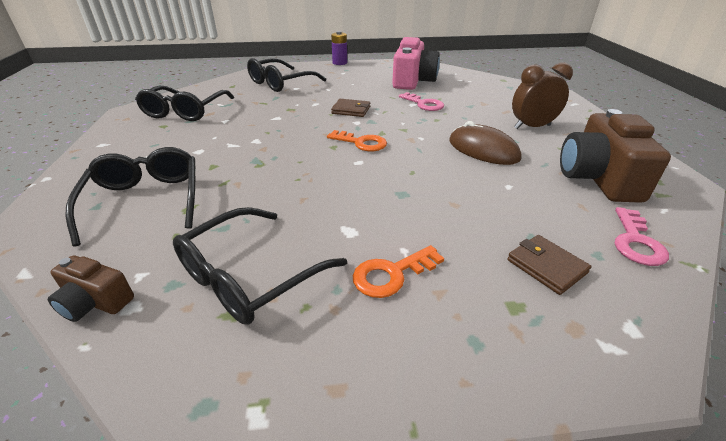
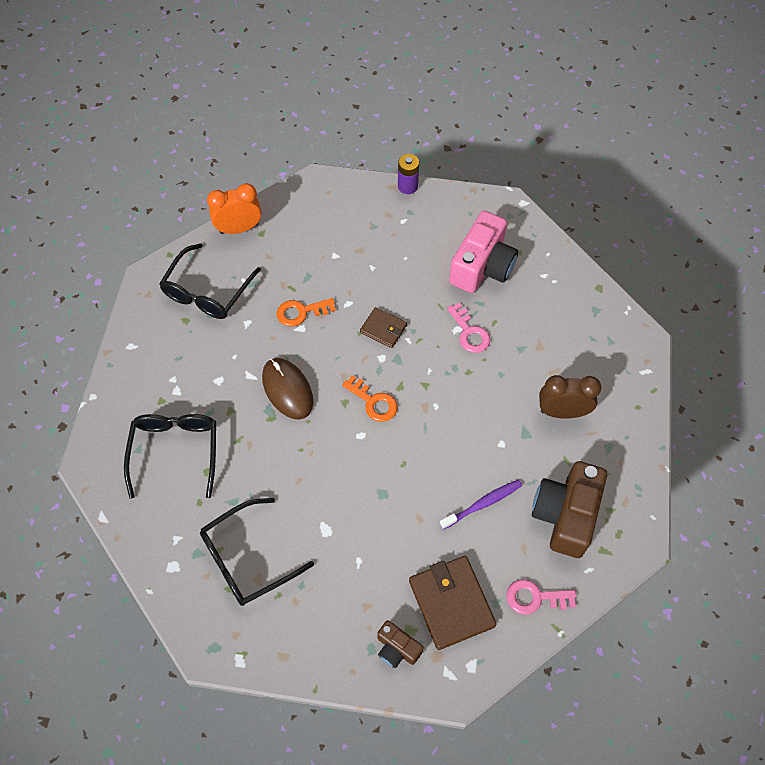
camera: 15 degrees right, 25 degrees up
(95, 302) = (151, 557): brown camera -> brown camera (397, 648)
(212, 86) = (239, 229): none -> orange clock
(281, 83) = (320, 237): black glasses -> none
(392, 274) = (341, 582): orange key -> orange key (301, 312)
(483, 150) = (486, 443): brown mouse -> brown mouse (287, 389)
(512, 184) = (482, 504): none -> purple toothbrush
(546, 266) = (451, 603): brown wallet -> brown wallet, size x1.74
(636, 242) = (535, 597): pink key -> pink key turned 60 degrees clockwise

